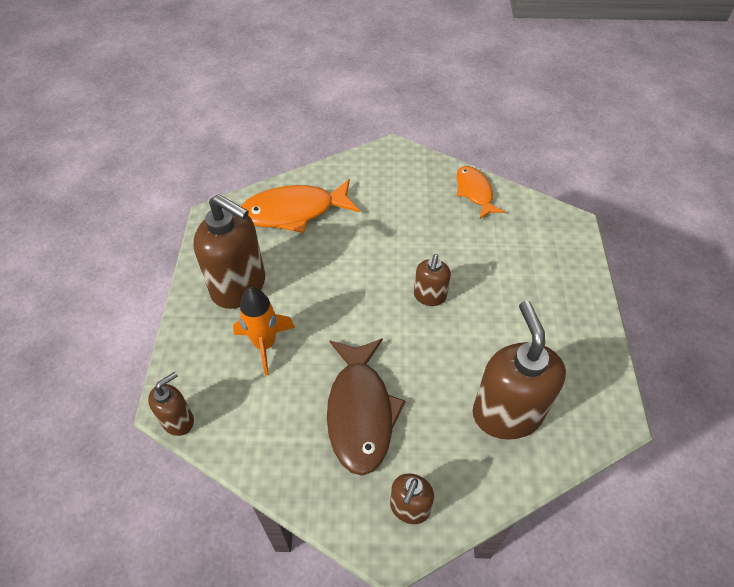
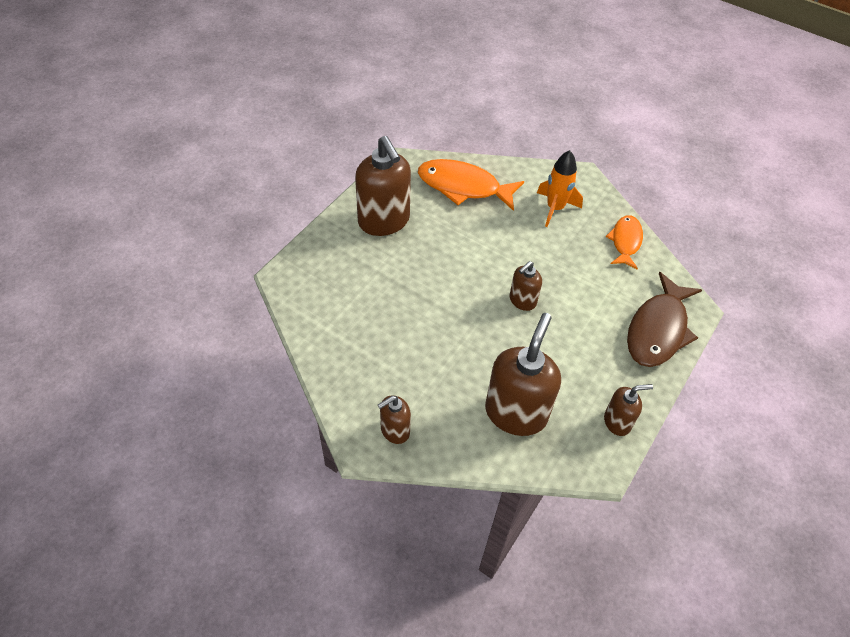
camera: 30 degrees right, 0 degrees up
(178, 420) = (282, 288): brown soap dispenser -> brown soap dispenser (617, 422)
(265, 344) = (374, 270): orange rocket -> orange rocket (555, 208)
(360, 412) = (407, 351): brown fish -> brown fish (658, 330)

